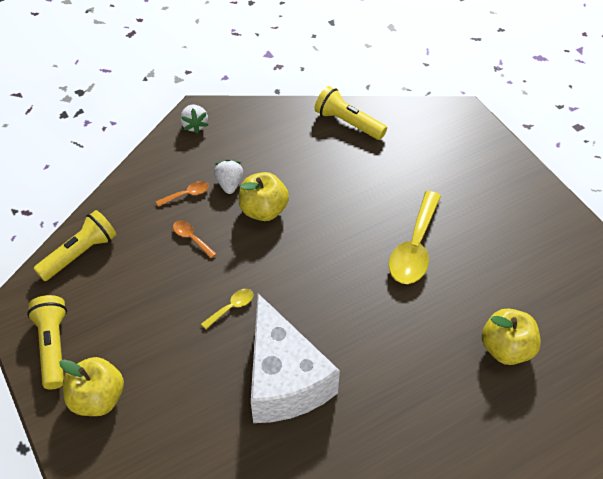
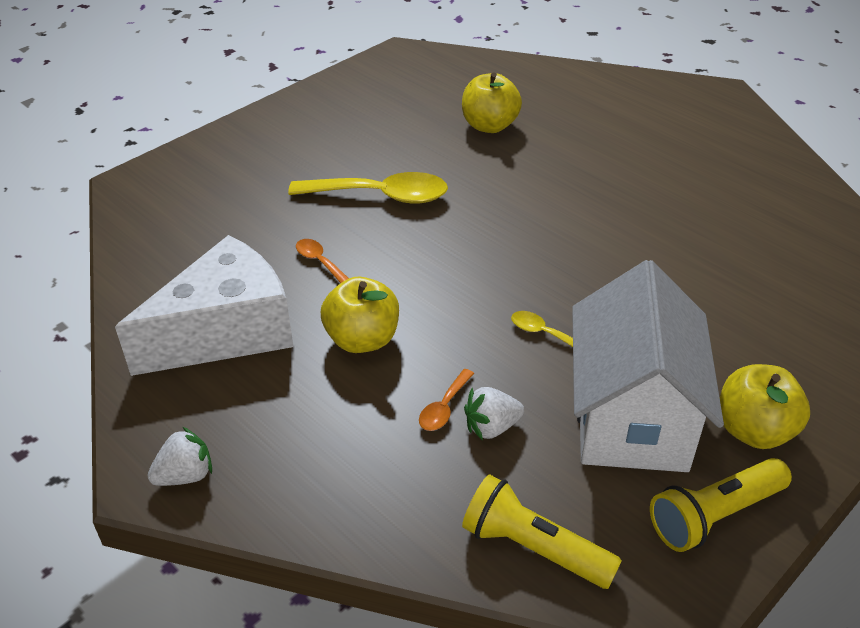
camera: 105 degrees left, 10 degrees down
(140, 331) = (631, 417): none -> white house
(187, 194) = (357, 438): orange spoon -> orange spoon (320, 262)
(229, 184) = (320, 390): white strawberry -> white strawberry (491, 427)
(284, 379) = (617, 266): white cheese -> white cheese (226, 331)
(348, 123) = (159, 285): yellow flashlight -> none

